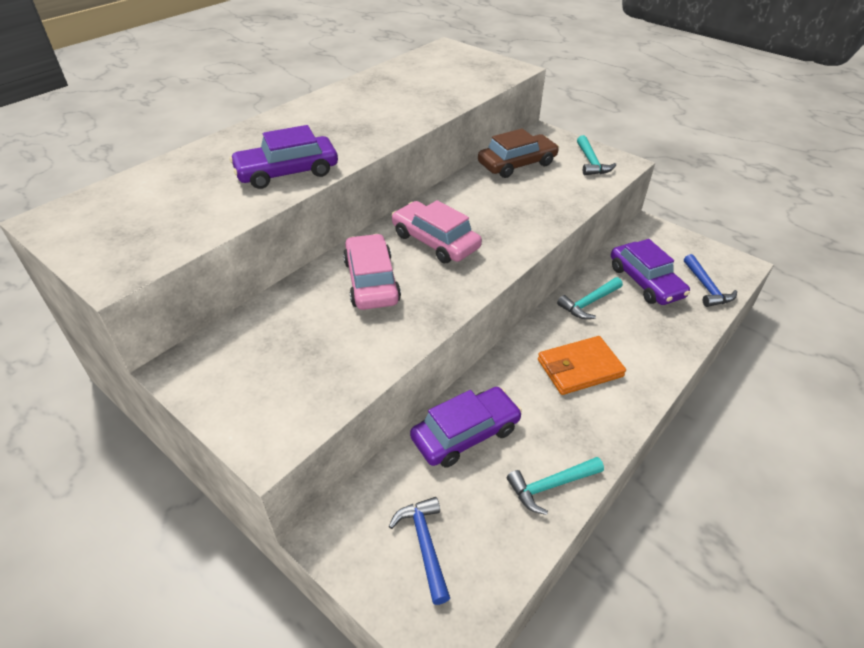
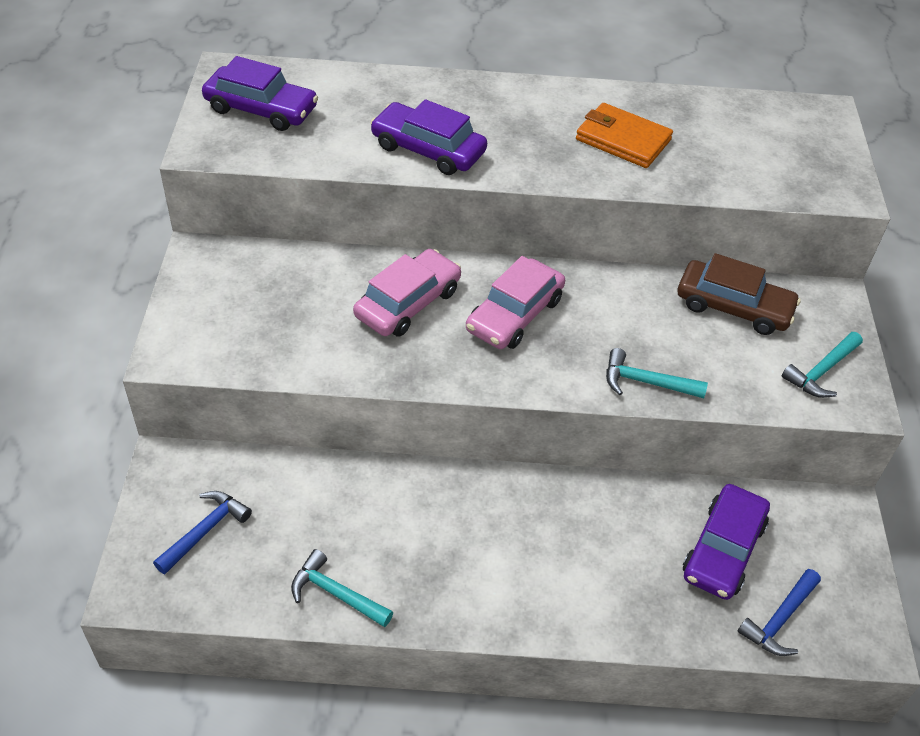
camera: 50 degrees right, 5 degrees up
(435, 241) = (514, 314): pink car -> pink car turned 150 degrees counterclockwise
(465, 434) = (343, 496): purple car -> purple car (261, 109)
(579, 368) = (512, 548): orange wallet -> orange wallet (622, 140)
(589, 303) = (626, 510): turquoise hammer -> turquoise hammer (646, 382)

